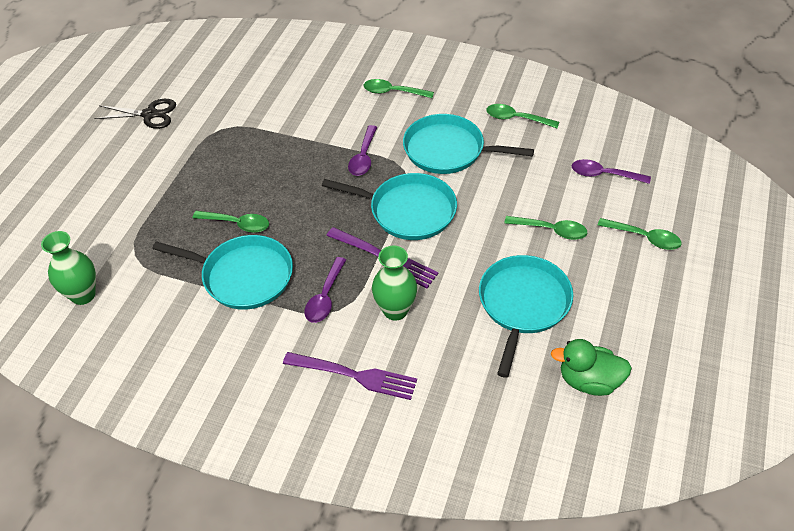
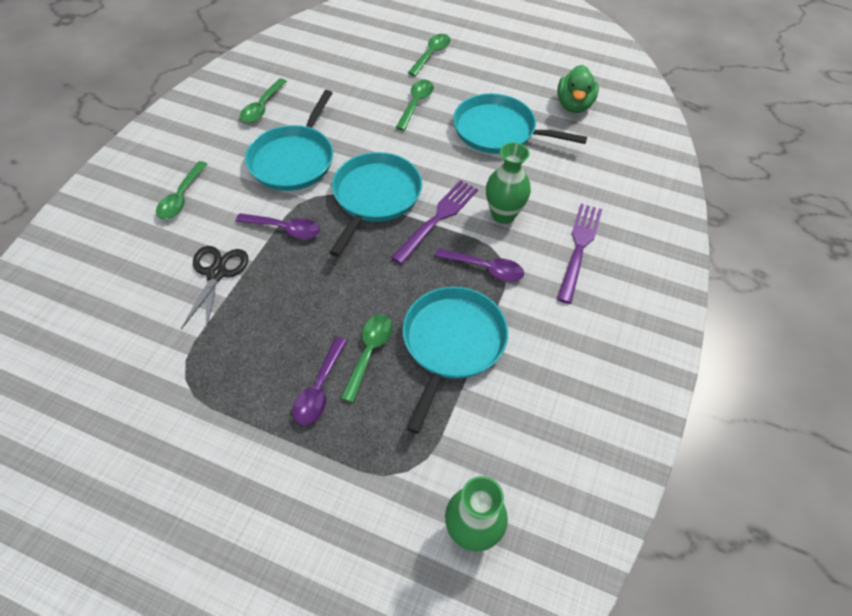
camera: 90 degrees left, 5 degrees up
(149, 114) = (116, 482): black scissors -> black scissors (216, 273)
(604, 175) = (354, 64): purple spoon -> purple spoon (319, 389)

